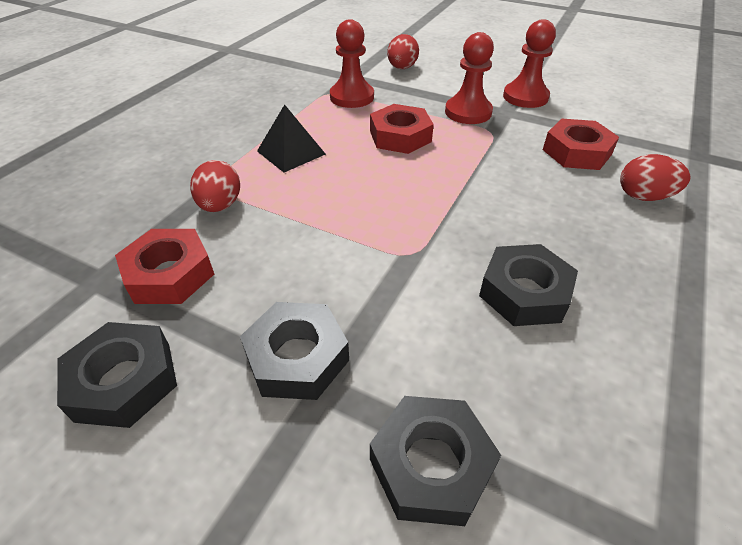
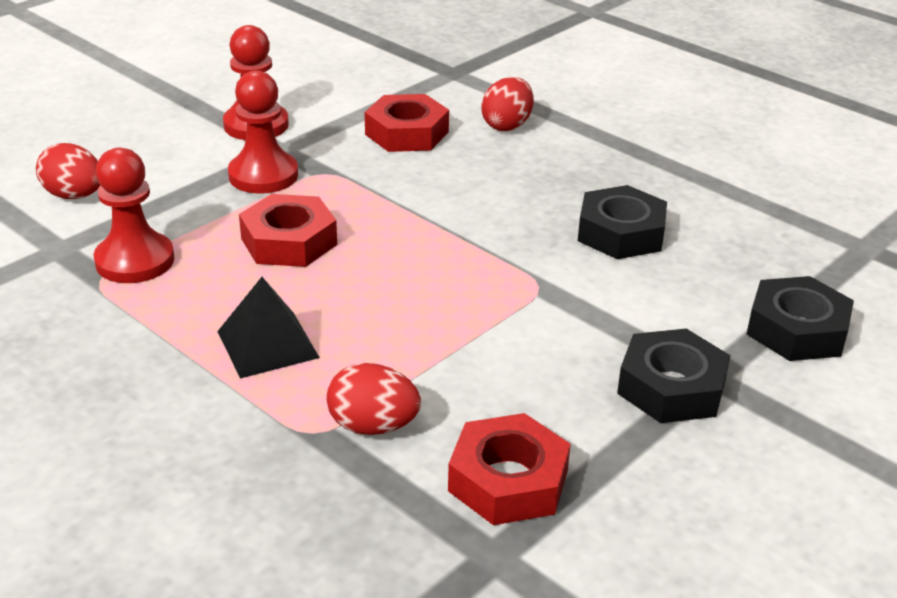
camera: 75 degrees left, 10 degrees down
(124, 381) = (679, 518): black nut -> none

